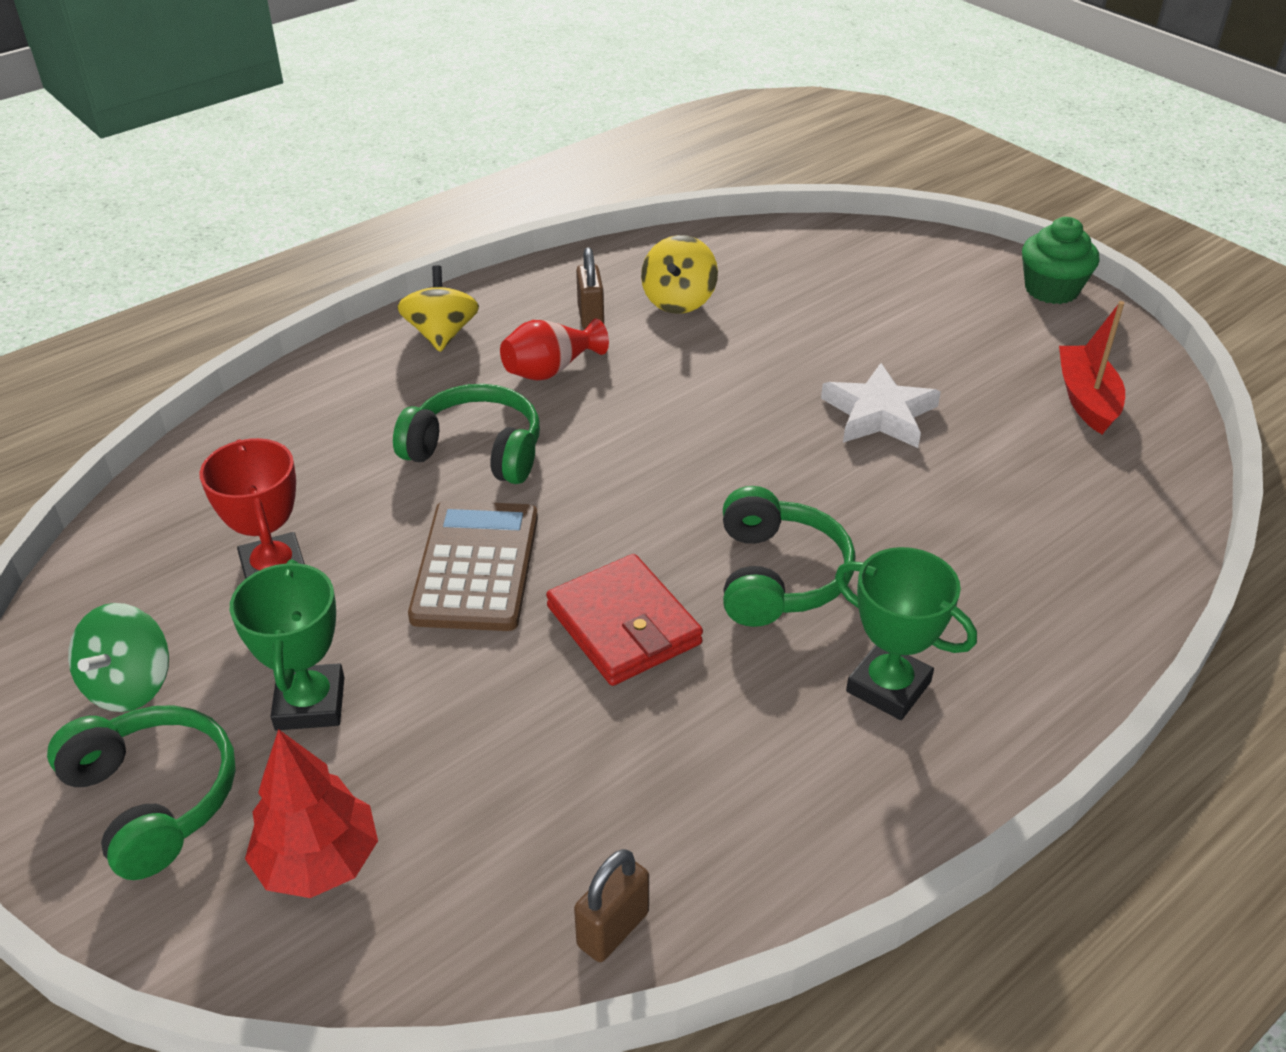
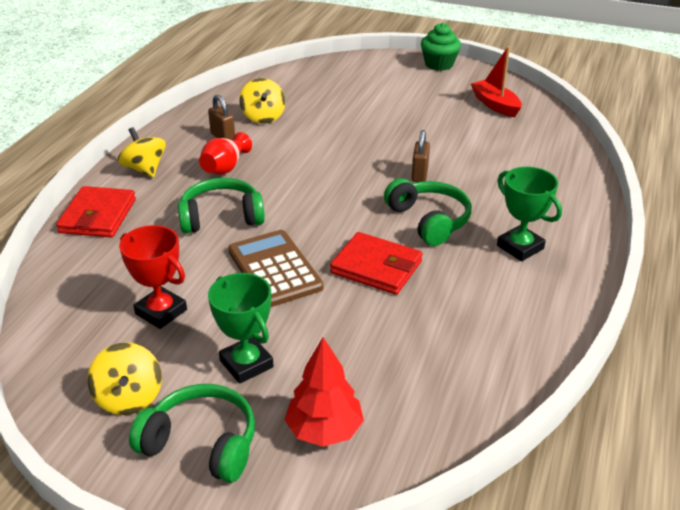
camera: 30 degrees left, 5 degrees down
(130, 685) = (129, 398): green spinning top -> yellow spinning top
(322, 388) = (98, 216): none -> red wallet
(613, 929) = (495, 392): brown padlock -> brown padlock (419, 175)
(879, 414) = (410, 138): white star -> none
(888, 687) = (520, 247): green trophy -> green trophy turned 45 degrees clockwise

